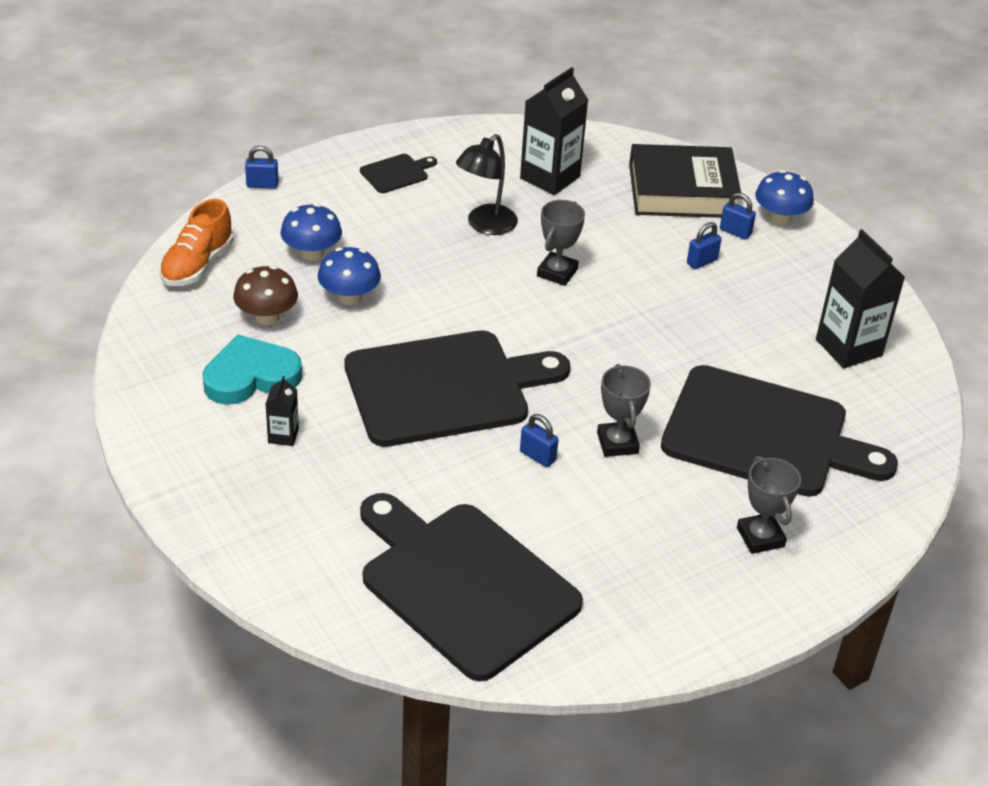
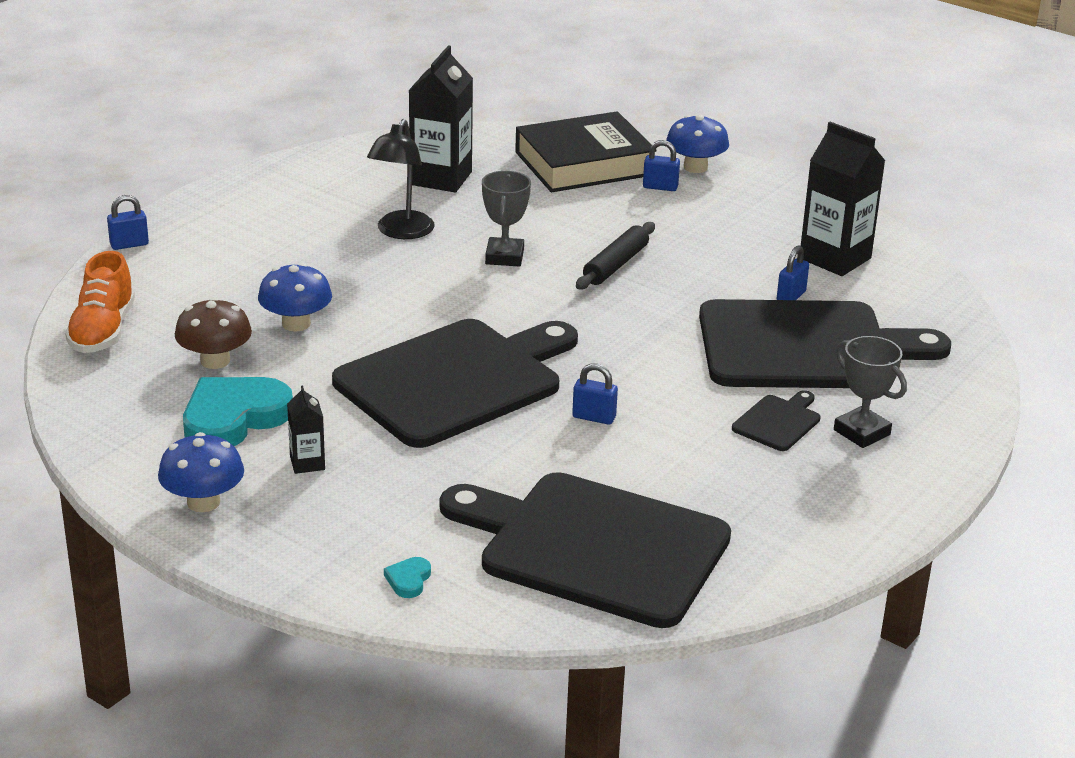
camera: 20 degrees left, 10 degrees down
(299, 570) = (408, 580): none -> turquoise heart
(312, 253) = (227, 294): blue mushroom -> blue mushroom (203, 502)
(396, 173) = (274, 205): black cutting board -> black cutting board (778, 422)
(617, 443) = (667, 387): grey trophy -> none
(647, 305) = (615, 265): none -> black rolling pin
(702, 262) = (644, 218): blue padlock -> blue padlock (791, 296)

